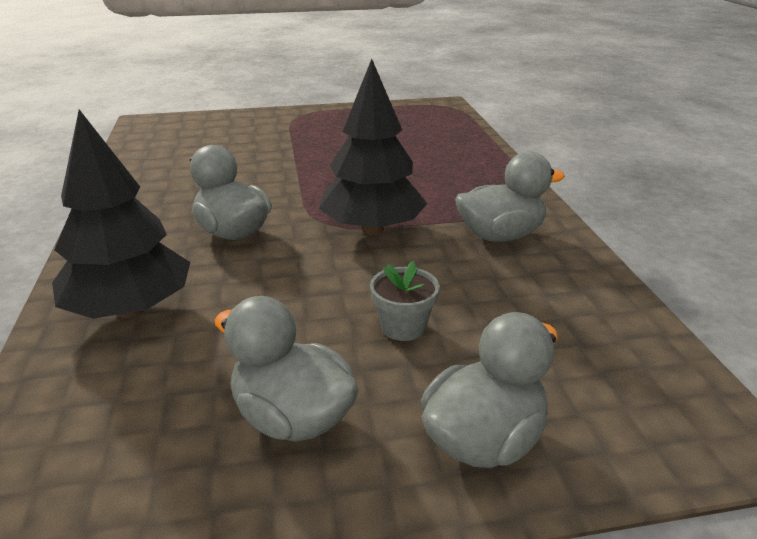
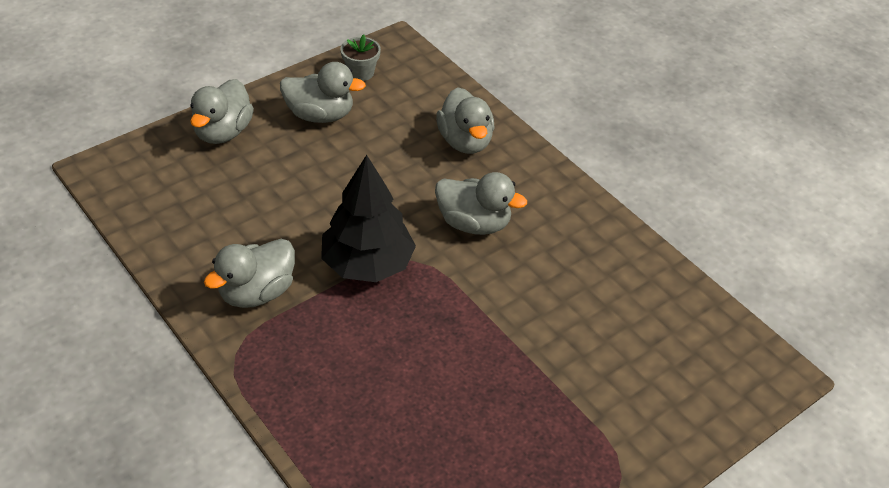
camera: 150 degrees right, 15 degrees up
(130, 309) = (465, 141): black tree -> grey duck
(403, 327) = (293, 180): grey flower pot -> grey flower pot (360, 72)

